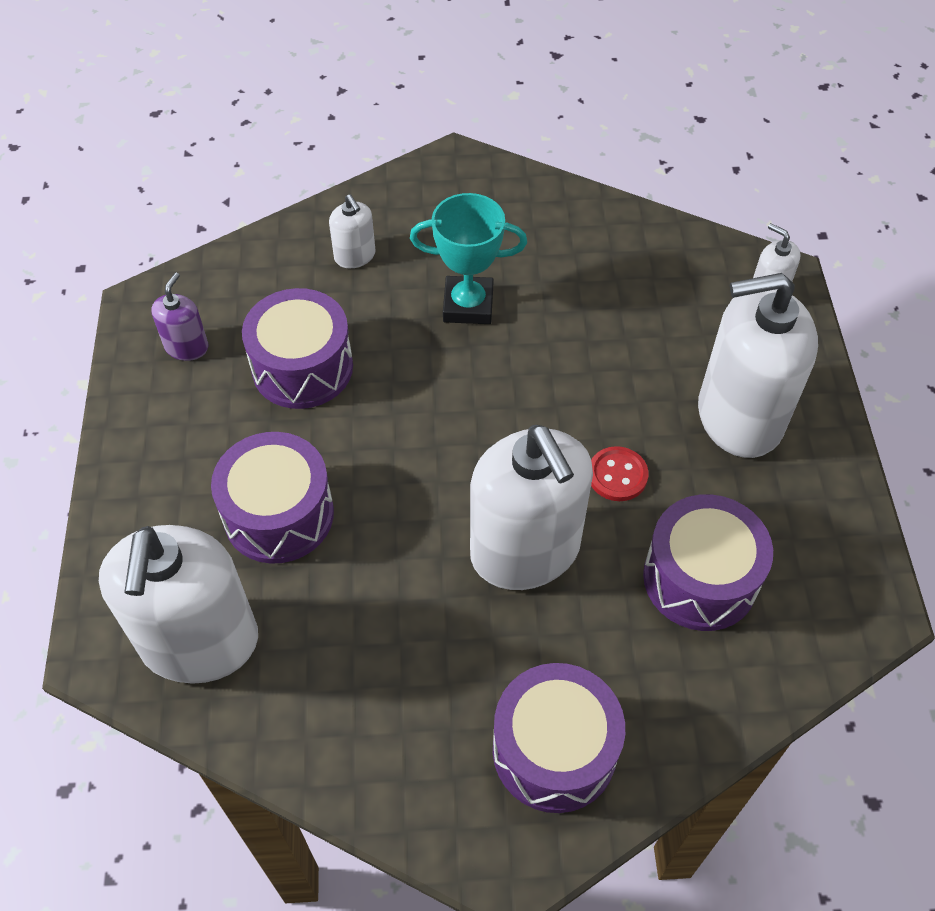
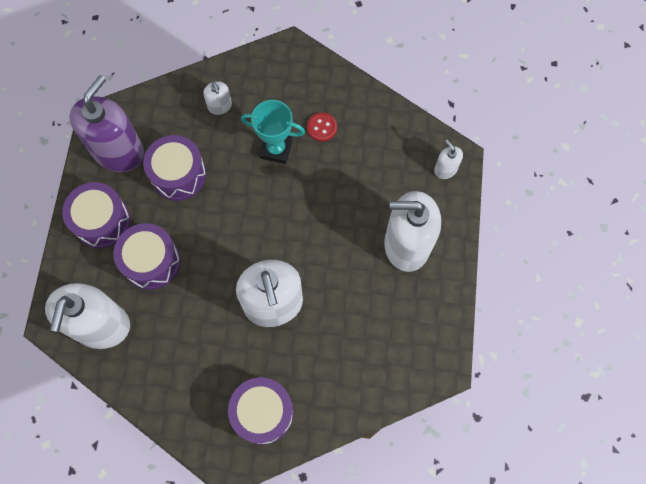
camera: 10 degrees right, 15 degrees up
(186, 347) = (118, 151): purple soap dispenser -> purple soap dispenser, size x2.23
(617, 475) = (332, 269): red button -> red button (322, 127)
(700, 578) = (359, 335): purple drum -> purple drum (102, 221)

